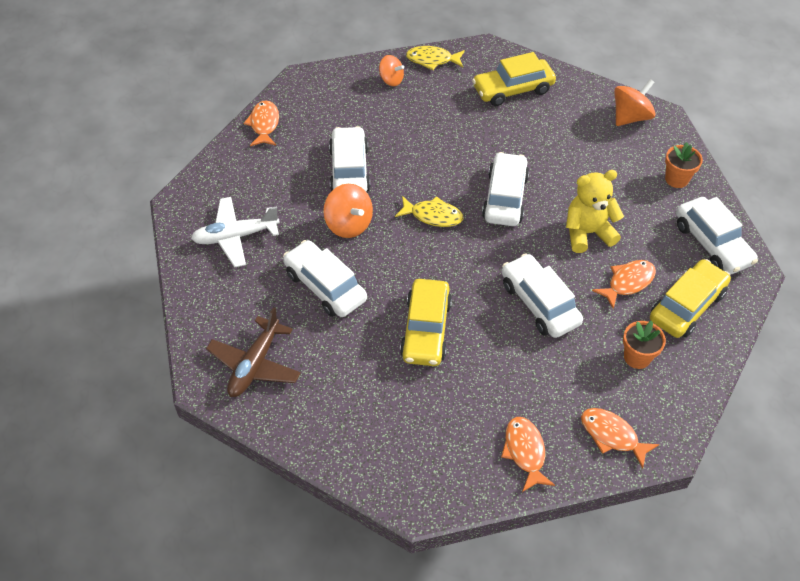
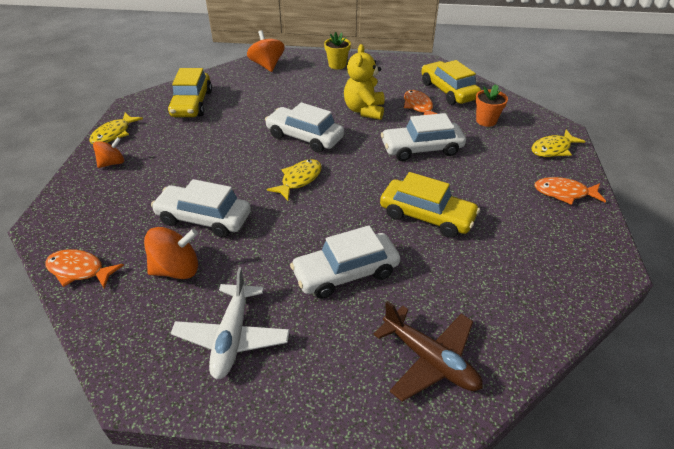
camera: 70 degrees left, 10 degrees down
(349, 224) = (275, 236): orange spinning top -> orange spinning top (177, 269)
(612, 436) = (552, 149): orange fish -> yellow fish
(676, 179) = (337, 65): orange flower pot -> yellow flower pot
(712, 244) = (400, 68): white car -> none

